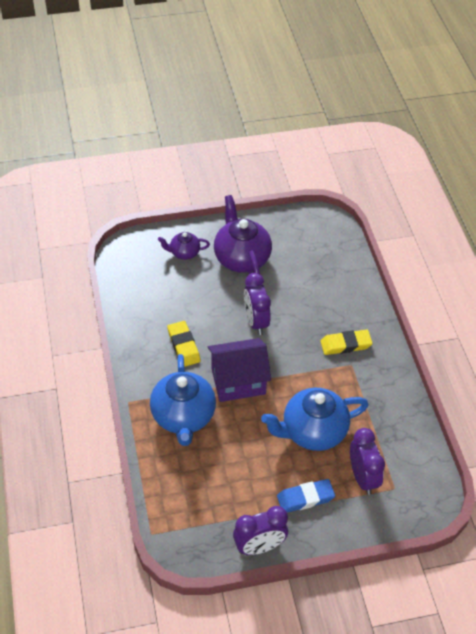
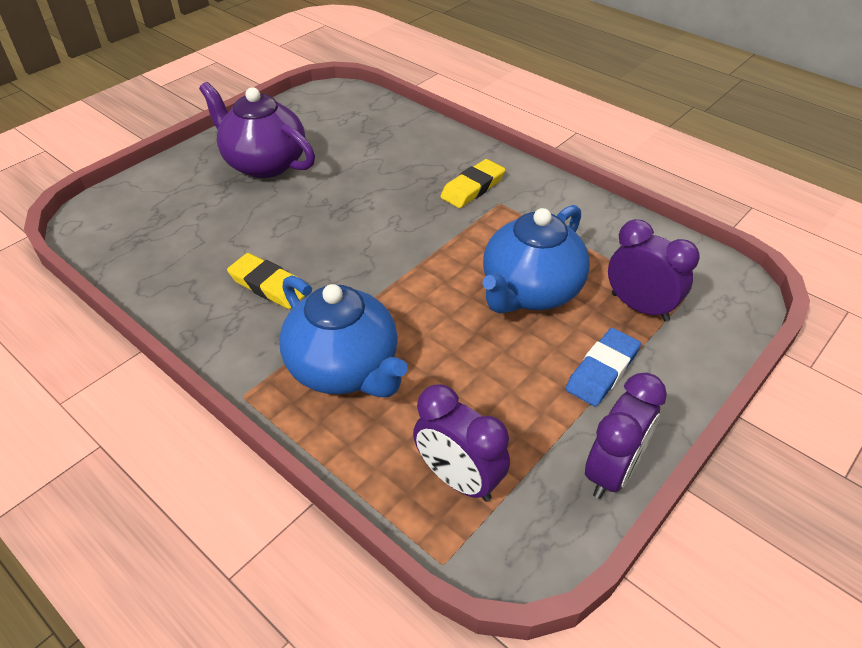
camera: 35 degrees left, 5 degrees down
(184, 253) = (181, 189): purple teapot -> none
(238, 381) = (381, 287): purple house -> none
(256, 321) = (343, 215): purple clock -> purple clock (458, 479)

